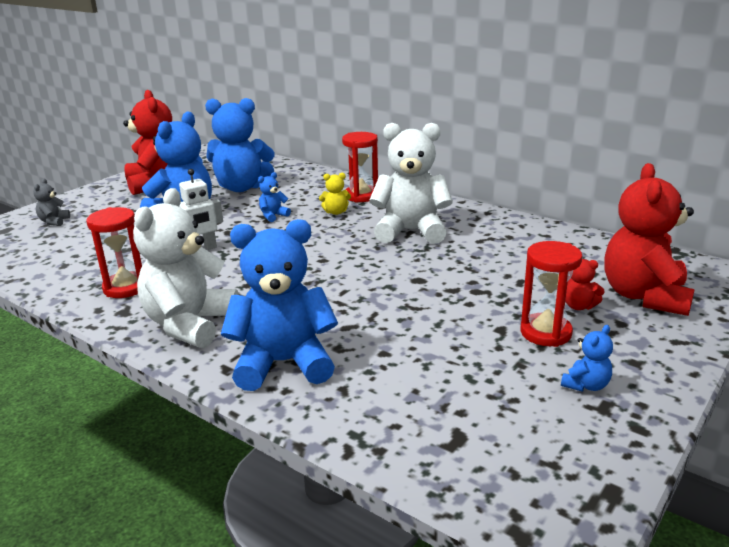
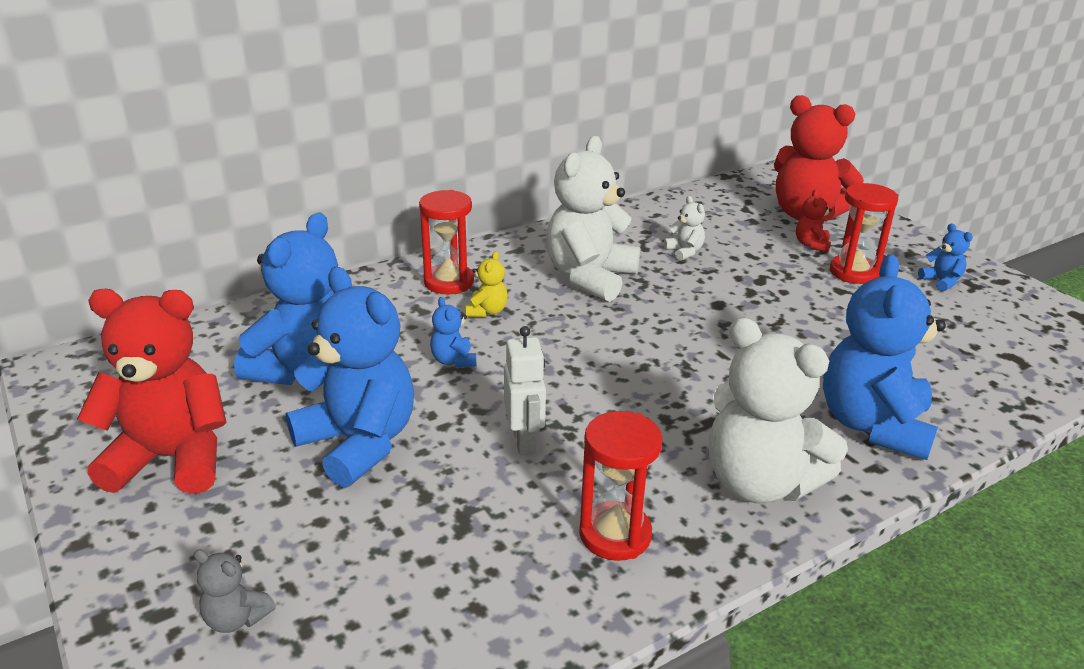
camera: 70 degrees left, 5 degrees up
(491, 255) = (684, 252): none -> white teddy bear
(578, 306) = (811, 245): red teddy bear -> red teddy bear turned 135 degrees clockwise

